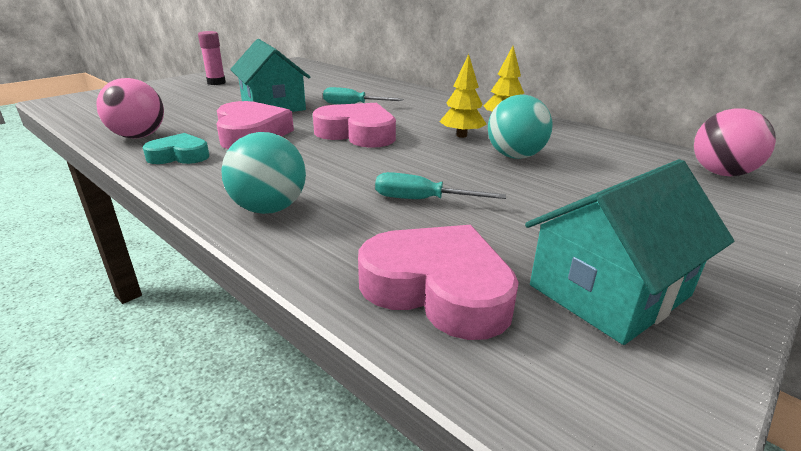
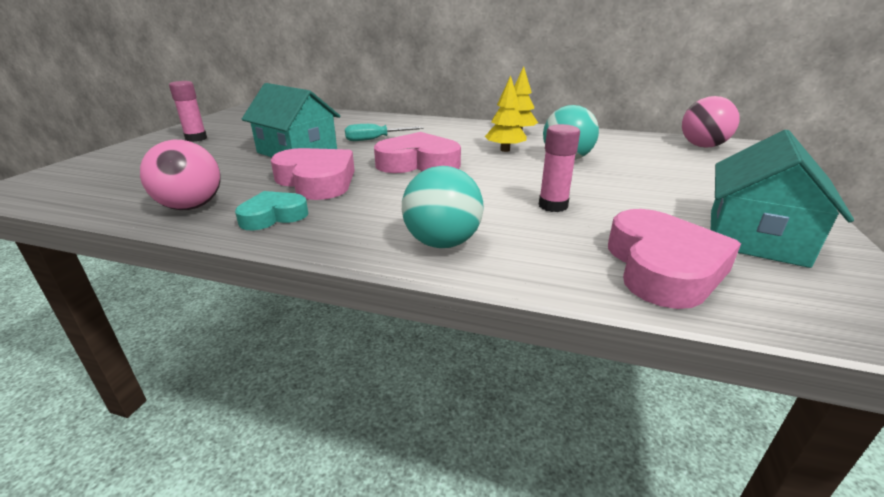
camera: 25 degrees left, 0 degrees up
(422, 200) = (553, 206): turquoise screwdriver -> pink glue stick
(438, 289) = (662, 267): pink heart -> pink heart turned 90 degrees clockwise

